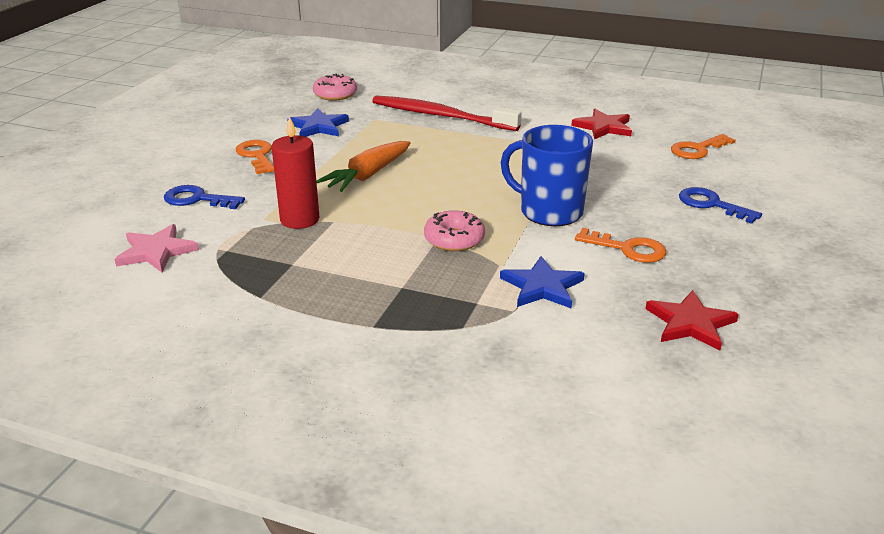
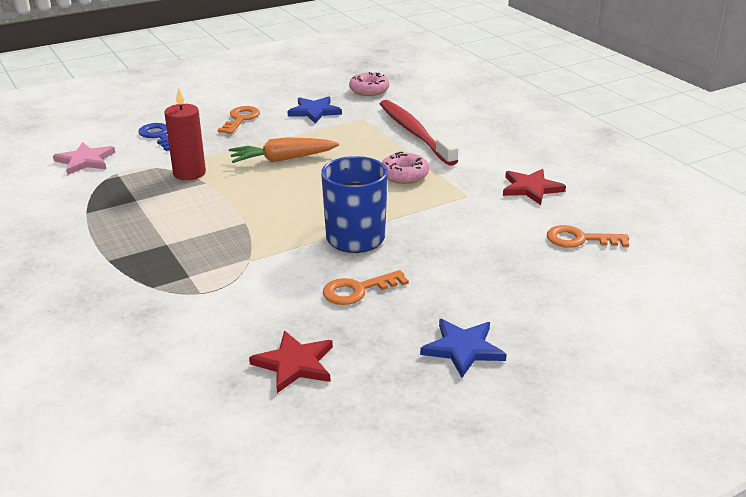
camera: 40 degrees right, 0 degrees up
(454, 239) = (254, 227): pink donut -> pink donut (404, 175)
(542, 287) = (247, 286): blue star -> blue star (463, 349)
(628, 249) = (357, 290): orange key -> orange key turned 90 degrees clockwise
(711, 204) = (495, 288): blue key -> none

